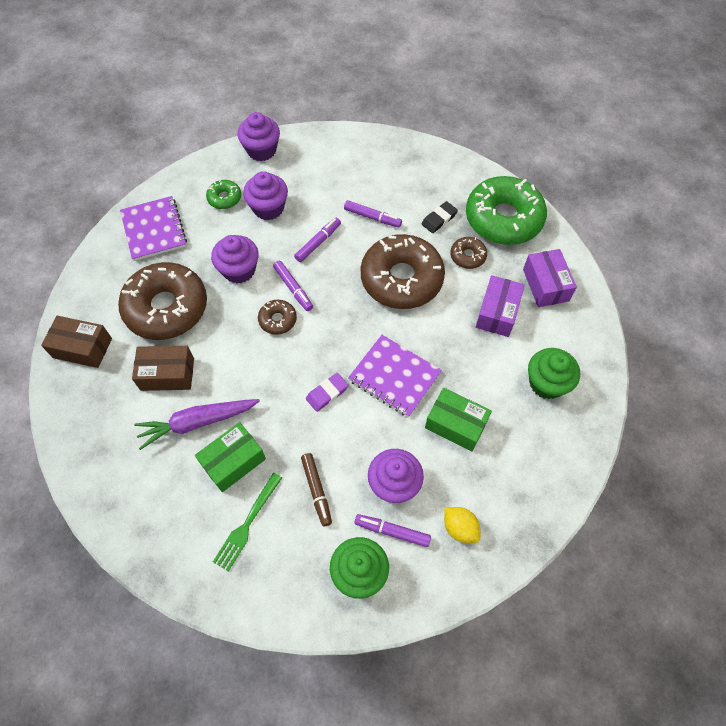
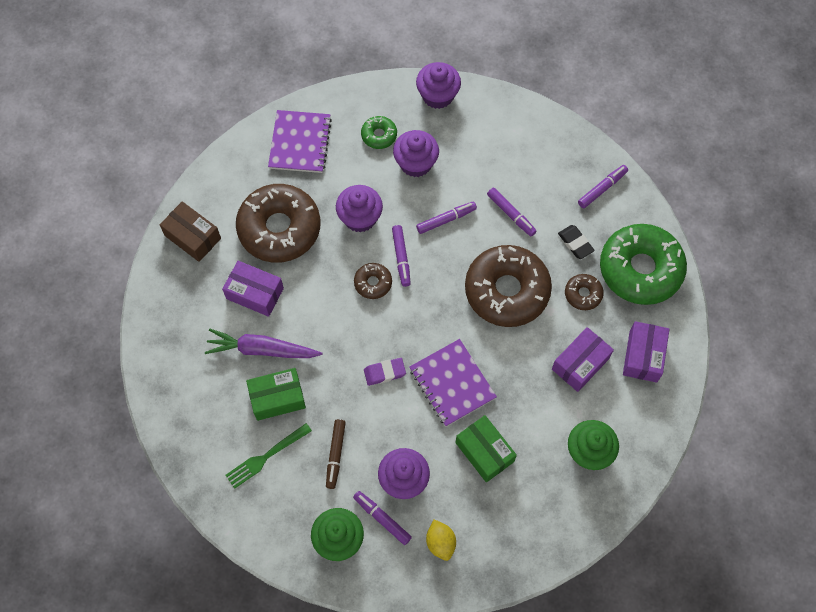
camera: 25 degrees right, 5 degrees up
(167, 374) = (255, 293): brown box -> purple box
(437, 170) = (602, 189): none -> purple marker
(439, 219) = (575, 243): black eraser -> black eraser turned 75 degrees clockwise

